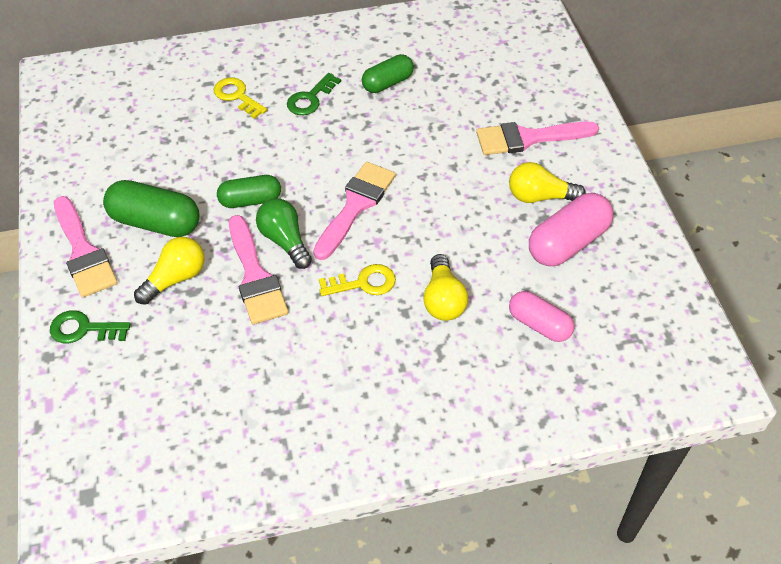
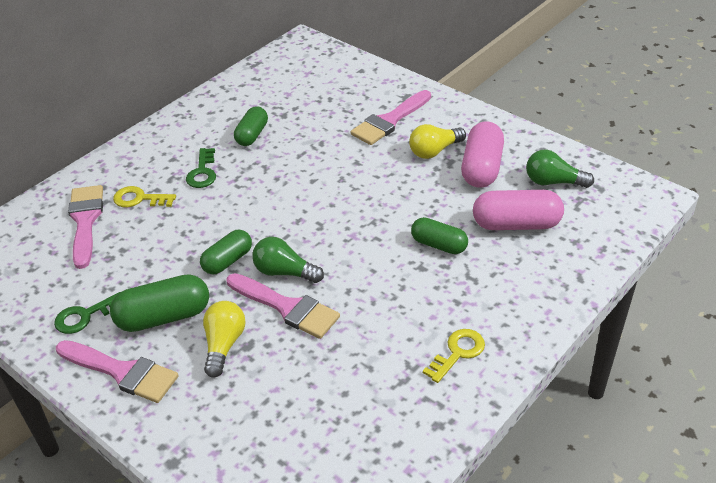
camera: 35 degrees left, 10 degrees down
(83, 329) = (183, 424): green key -> green key (85, 316)
(355, 205) = (313, 222): pink brush -> pink brush (85, 221)
(363, 283) = (372, 266): yellow key -> yellow key (457, 353)
(443, 299) = (439, 245): yellow light bulb -> green capsule
(539, 324) = (516, 224): pink capsule -> pink capsule, size x1.52
(625, 302) = (553, 182): none -> green light bulb

